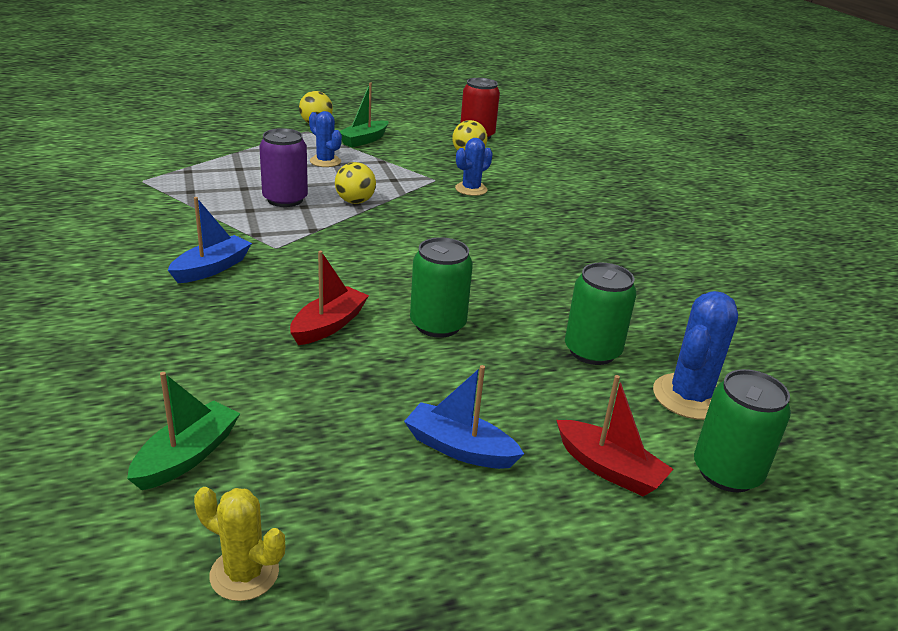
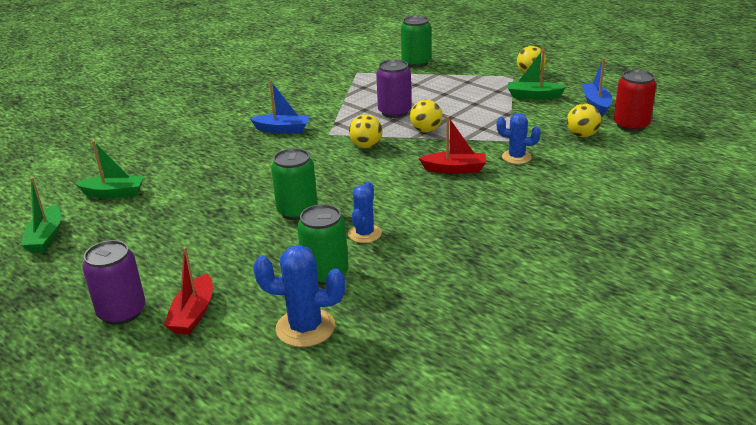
camera: 65 degrees right, 0 degrees up
(244, 573) = (46, 237): yellow cactus -> green boat
(325, 161) = (472, 100): blue cactus -> blue cactus (364, 234)
(329, 325) = (259, 181): red boat -> red boat (455, 169)
(340, 239) = (366, 146): none -> yellow ball
(459, 448) = (174, 259): blue boat -> blue boat (596, 104)
(559, 533) = (122, 312): none -> purple can
(727, 472) = (225, 362): green can -> green can (416, 63)

